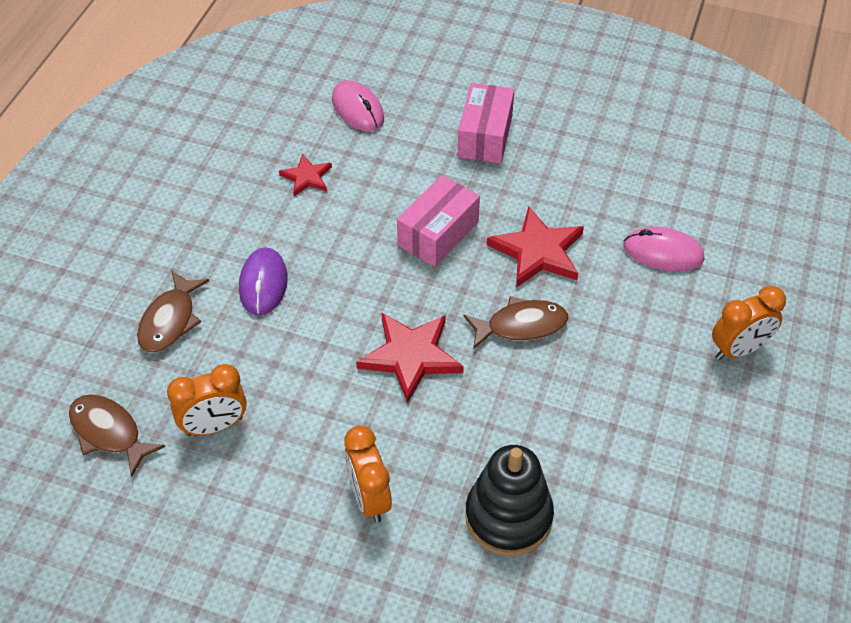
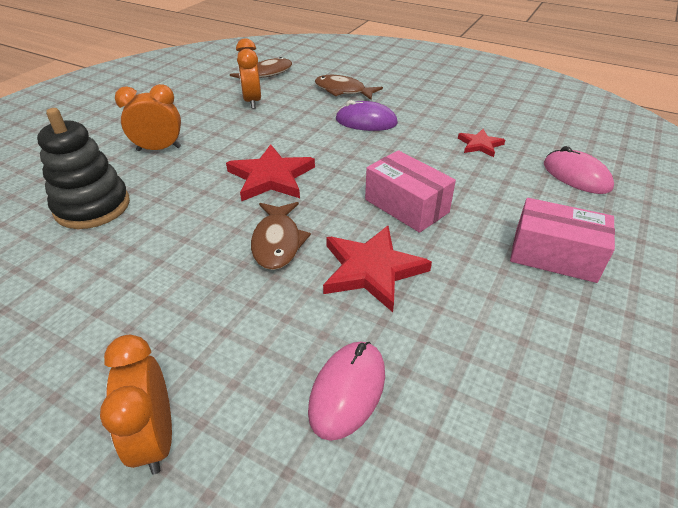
camera: 100 degrees right, 10 degrees down
(358, 109) = (576, 176): pink mouse -> pink mouse turned 75 degrees clockwise

